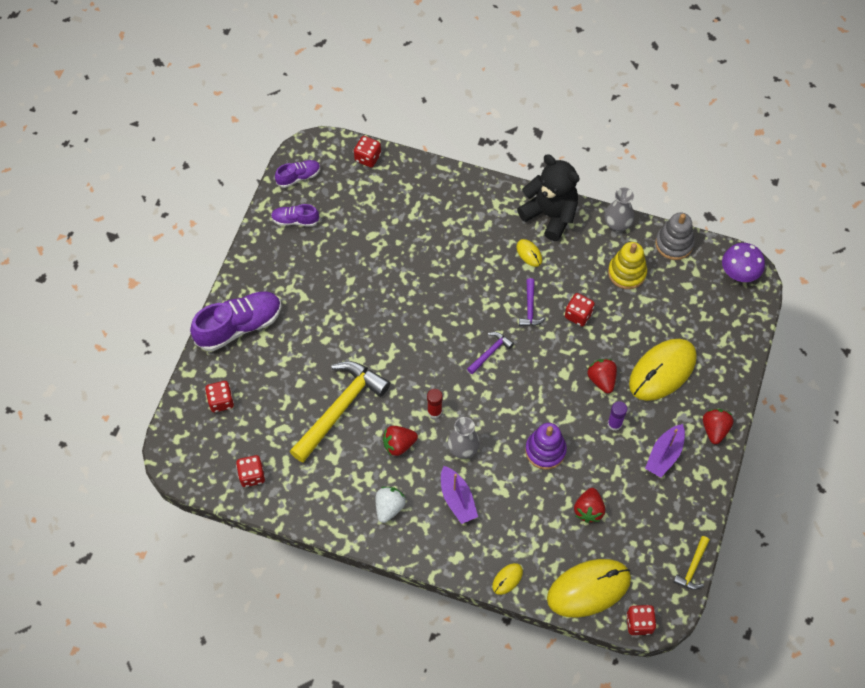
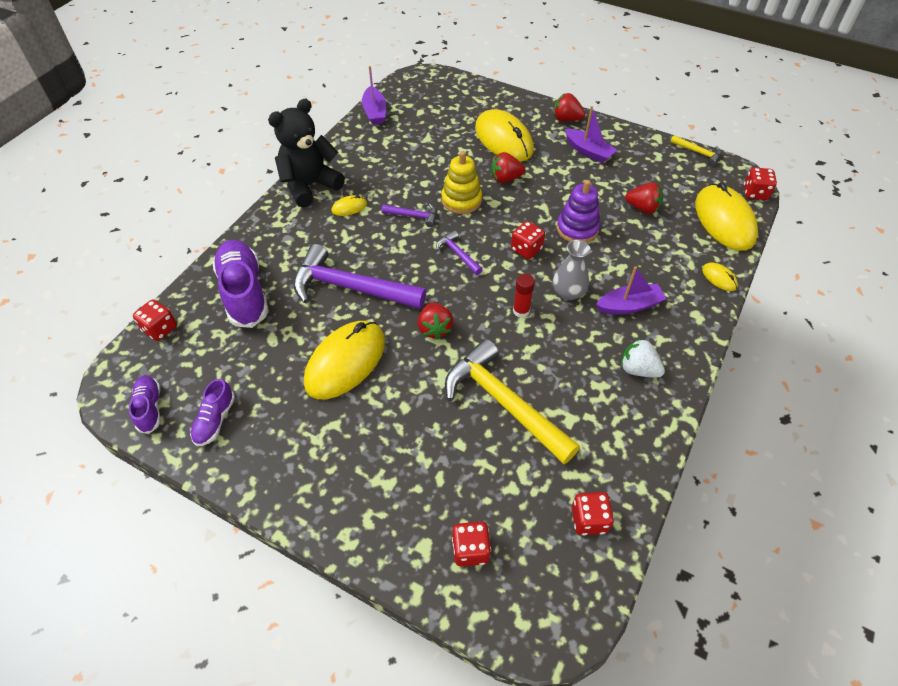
camera: 80 degrees left, 10 degrees down
(239, 326) = (356, 511): purple shoe -> purple shoe (244, 292)
(359, 291) = (345, 362): none -> yellow mouse
(399, 444) = (559, 349): red strawberry -> red strawberry (435, 328)
(434, 277) = (351, 287): none -> purple hammer
(578, 315) = (431, 183): red dice -> red dice (526, 249)
(614, 424) = (553, 177): purple glue stick -> none
(617, 223) = (339, 142): grey vase -> none
(627, 272) = (395, 145): yellow stacking toy -> yellow stacking toy (461, 200)
(674, 243) = (375, 112): grey stacking toy -> purple boat
(739, 272) = (416, 81): purple mushroom -> none

